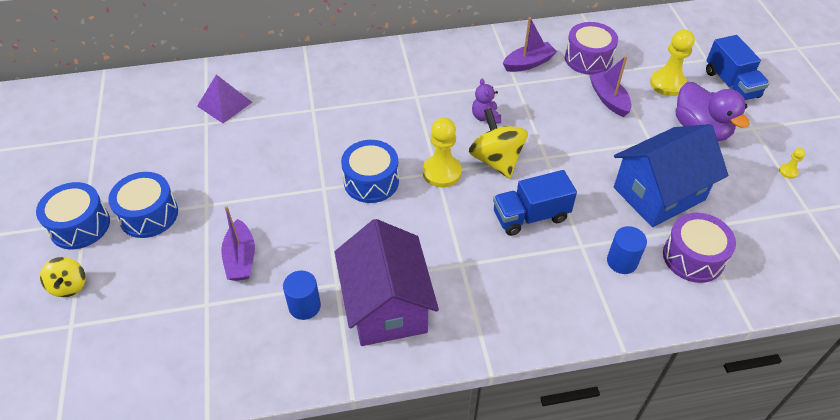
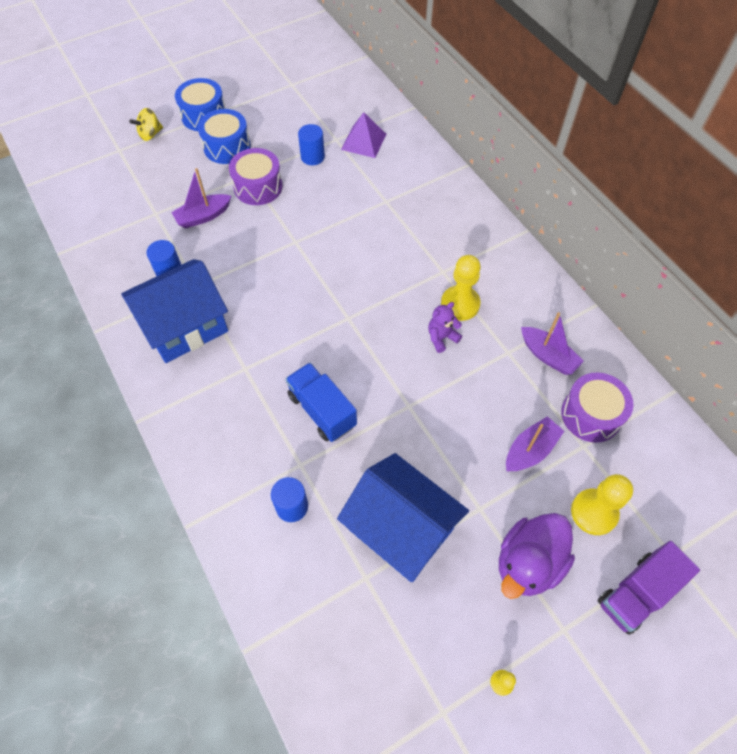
camera: 70 degrees right, 10 degrees up
(217, 147) = (312, 157): none -> blue cylinder
(371, 181) = (316, 272): blue drum -> none
(387, 306) = (185, 326): purple house -> blue house
(442, 172) = (349, 322): yellow pawn -> yellow pawn (460, 304)
(496, 160) = (384, 363): yellow spinning top -> none
(693, 257) = (321, 578): purple drum -> purple drum (258, 187)
(731, 84) = (637, 593): blue truck -> purple truck

